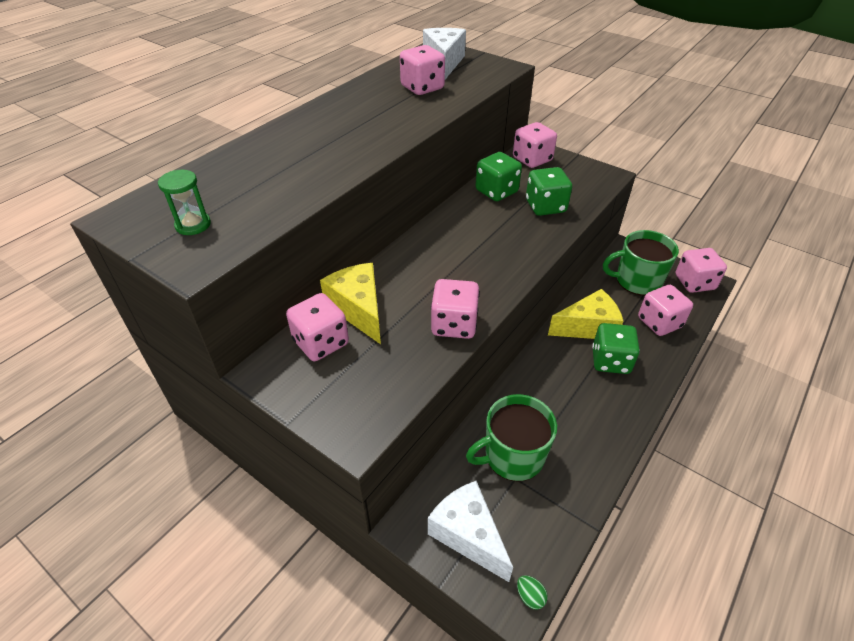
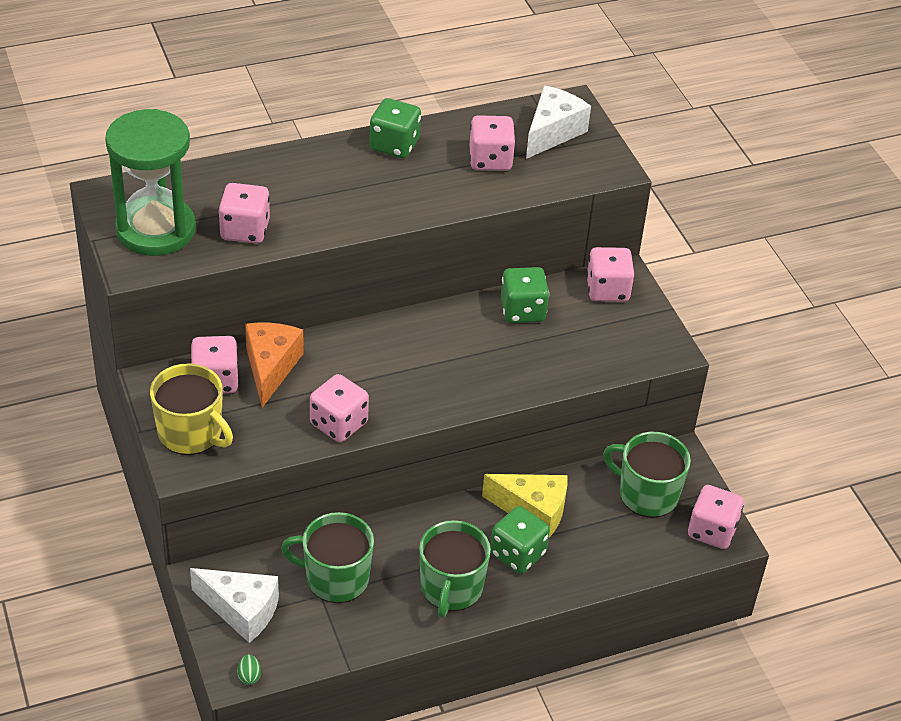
camera: 30 degrees right, 0 degrees up
(193, 225) = (156, 230): green hourglass -> green hourglass, size x2.47
(338, 398) = (191, 433): none -> yellow mug
(359, 309) = (271, 368): yellow cheese -> orange cheese
(468, 535) = (241, 611): white cheese -> white cheese turned 120 degrees clockwise
(545, 206) = (555, 353): green dice -> green dice (394, 145)
(597, 412) = (451, 588): none -> green mug
(659, 322) = (616, 548): pink dice -> pink dice (245, 230)

